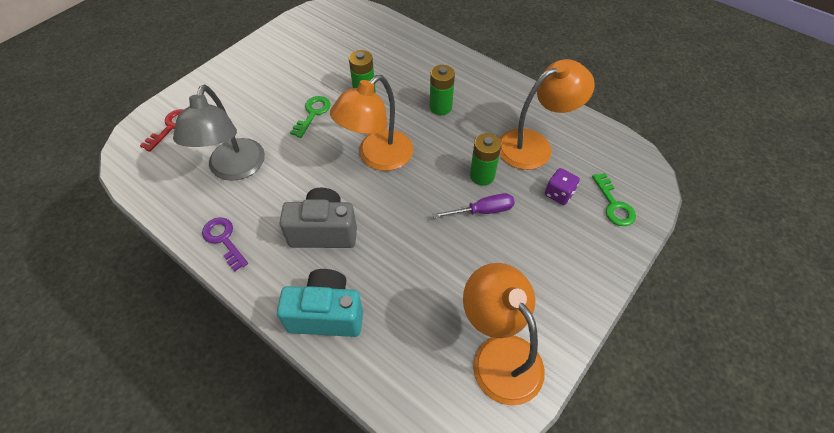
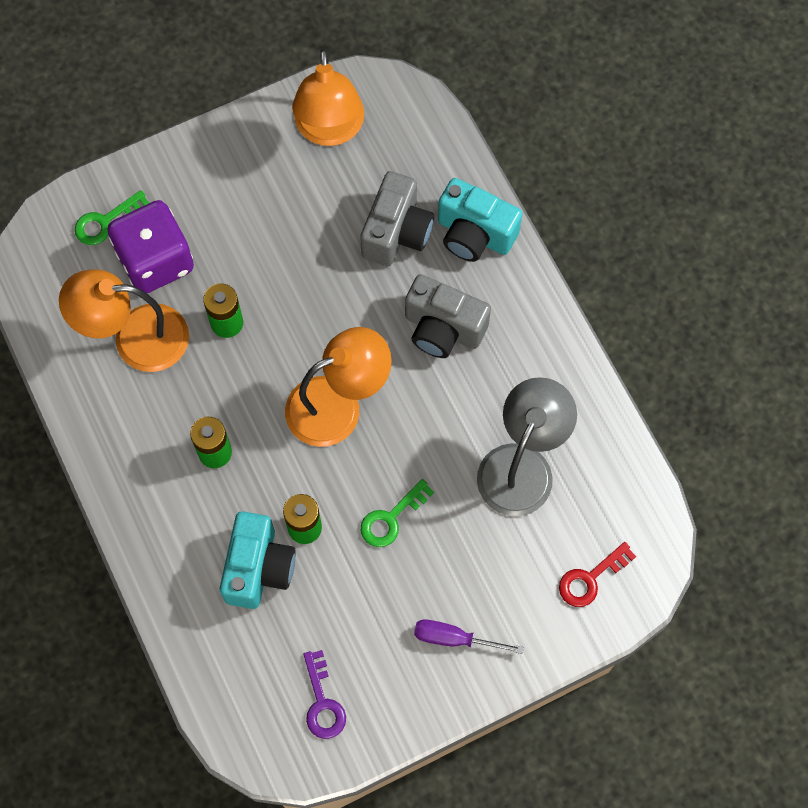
camera: 155 degrees left, 15 degrees up
(223, 240) = (557, 366): purple key -> purple key (322, 702)
(380, 68) = (259, 568): none -> turquoise camera
(393, 288) = (397, 232): none -> grey camera
(482, 211) = (254, 277): purple screwdriver -> purple screwdriver (454, 638)
(558, 194) = (156, 261): purple dice -> purple dice, size x2.08
(614, 205) = (105, 221): green key -> green key turned 135 degrees counterclockwise

